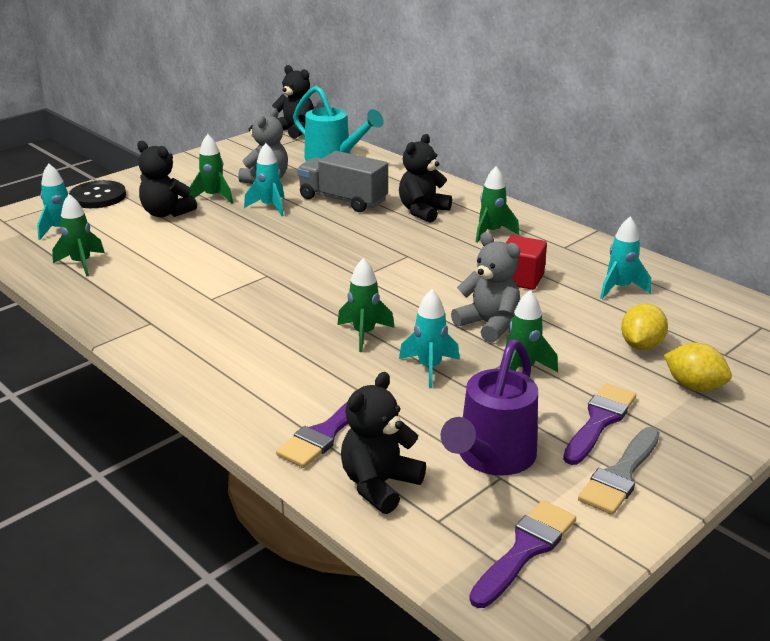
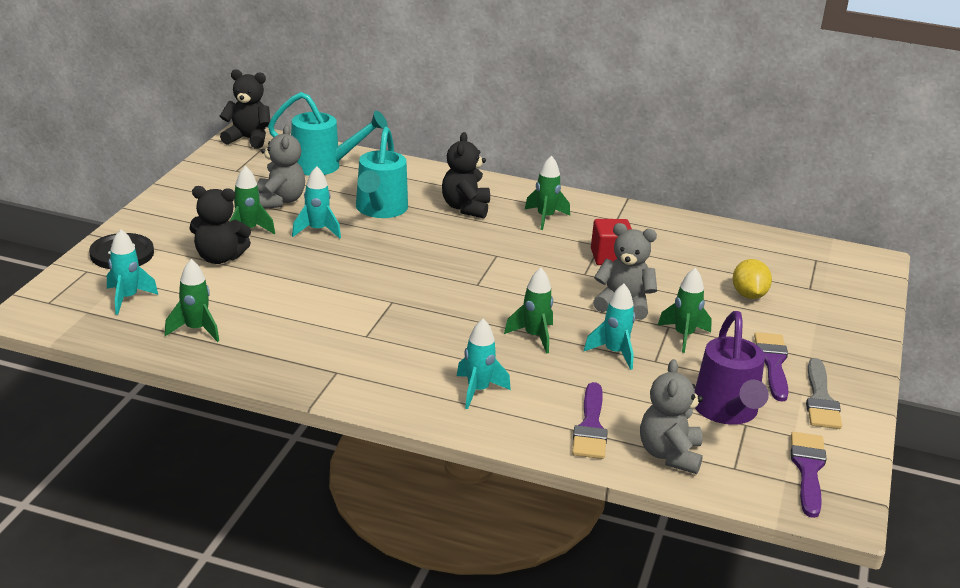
camera: 30 degrees left, 0 degrees up
(343, 200) = (380, 210): grey truck -> turquoise watering can
(379, 485) = (669, 455): black teddy bear -> grey teddy bear
(619, 288) = (692, 249): turquoise rocket -> turquoise rocket (478, 391)
(694, 386) = (810, 319): yellow lemon -> none

